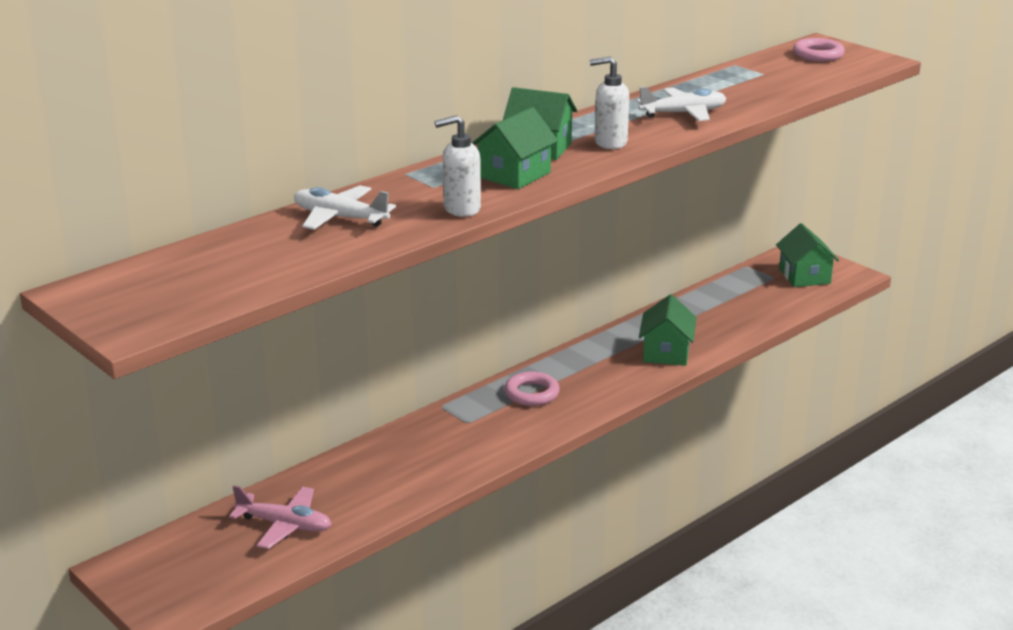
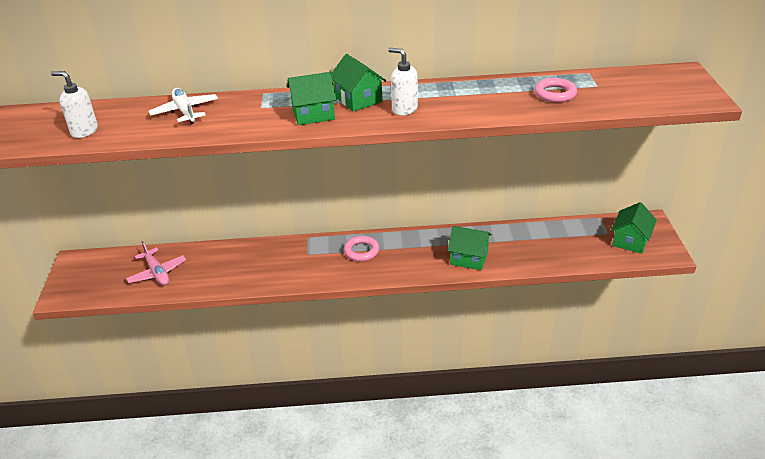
camera: 40 degrees right, 10 degrees up
(461, 209) = (247, 128): white soap dispenser -> white soap dispenser (84, 131)
(666, 352) = (469, 258): green house -> green house turned 60 degrees clockwise
(683, 113) = (487, 101): white plane -> none
(818, 55) = (665, 81): pink ring -> pink ring (555, 94)

